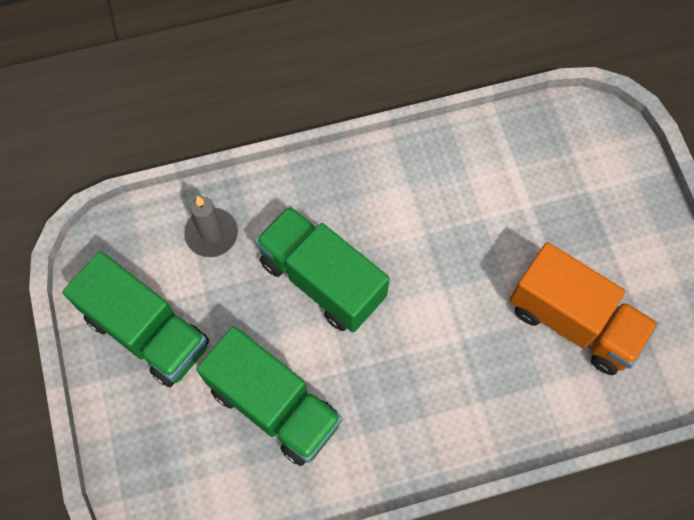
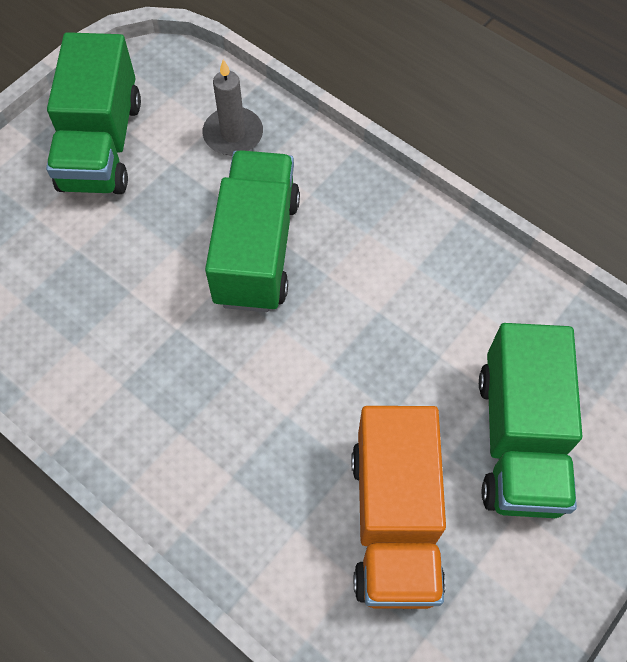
camera: 55 degrees right, 5 degrees down
(274, 405) = (98, 288): green truck -> green truck (519, 439)

